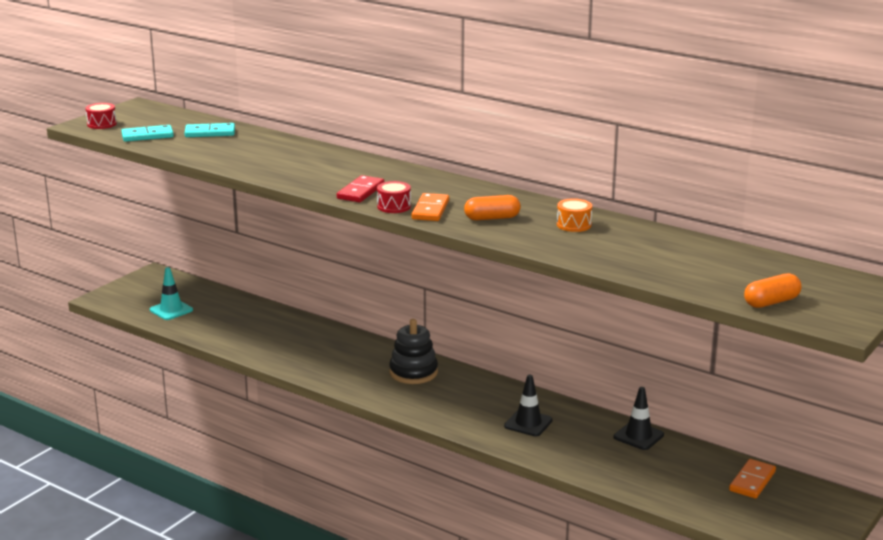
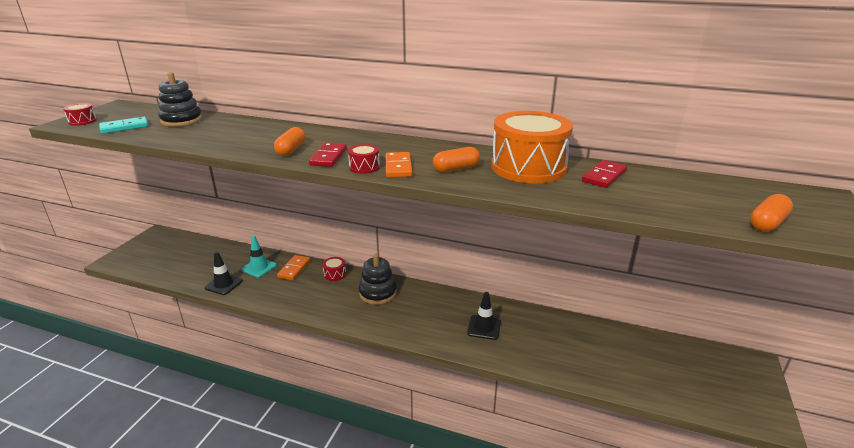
camera: 15 degrees left, 5 degrees up
(171, 310) = (172, 264): turquoise traffic cone -> turquoise traffic cone (259, 267)
(210, 133) = (181, 120): turquoise domino -> black stacking toy
(323, 180) = (291, 150): none -> orange capsule
(367, 346) = (335, 274): none -> red drum
(574, 225) = (528, 167): orange drum -> orange drum, size x2.46
(638, 436) = (570, 325): black traffic cone -> black traffic cone (223, 284)
(650, 242) = (604, 176): none -> red domino
(752, 481) = (676, 355): orange domino -> orange domino (294, 269)

